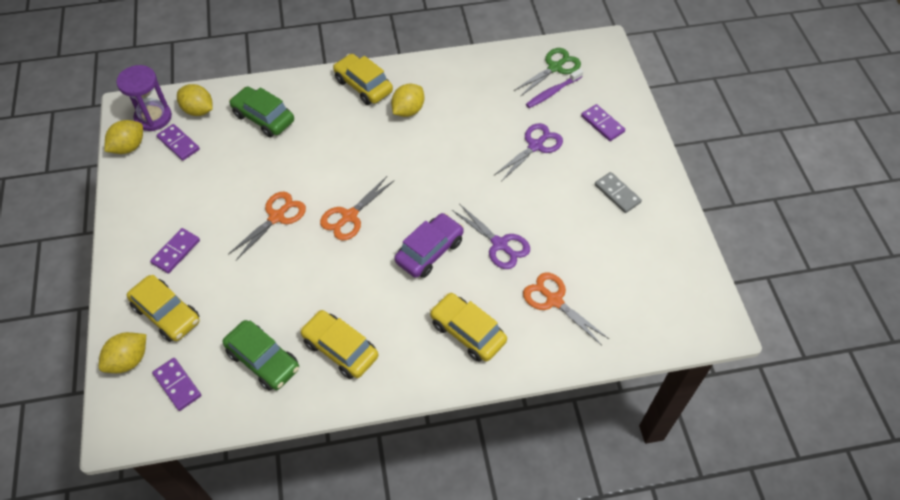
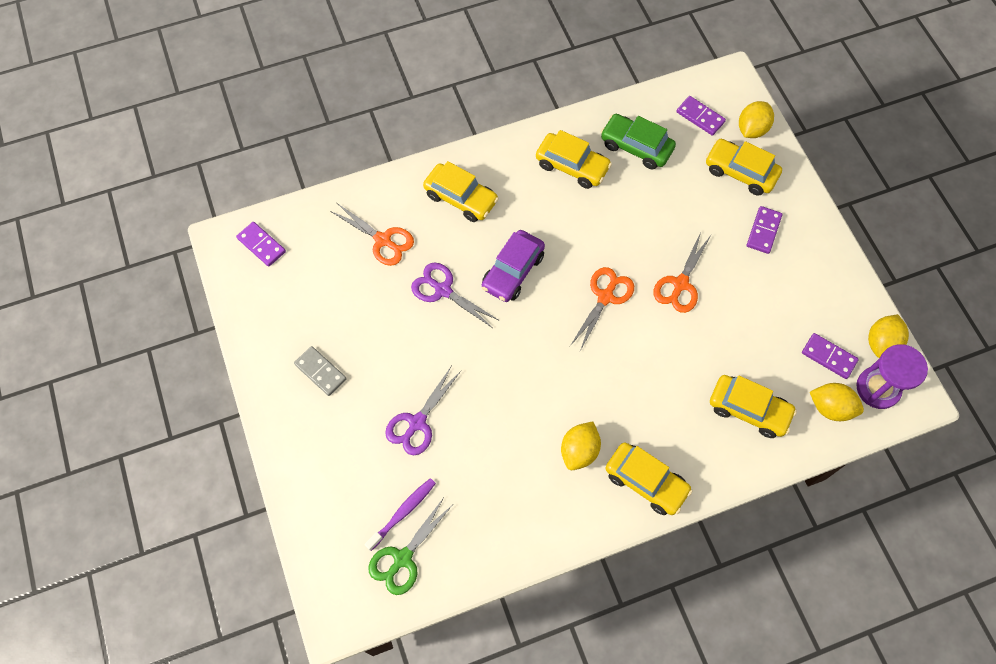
camera: 170 degrees right, 10 degrees up
(263, 118) = (749, 410): green car -> yellow car
(602, 124) = (338, 470): purple domino -> purple domino (261, 245)

